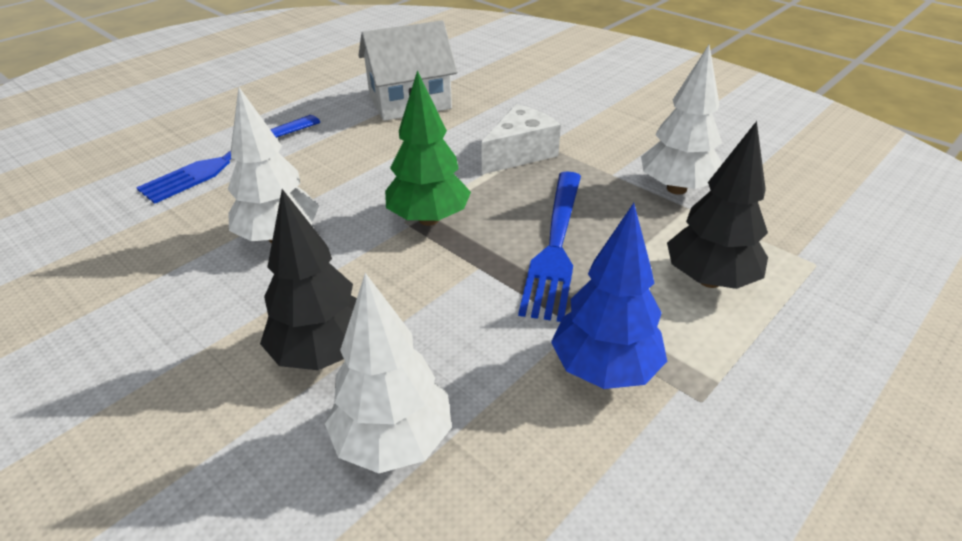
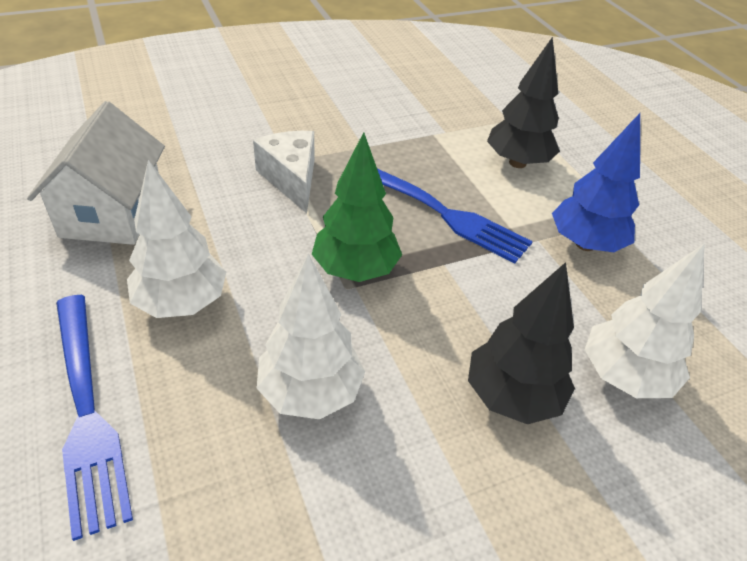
camera: 70 degrees left, 5 degrees up
(676, 189) = (407, 128): white tree -> white tree (182, 303)

